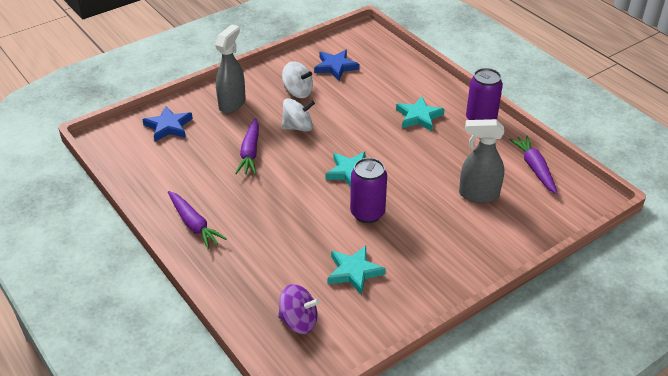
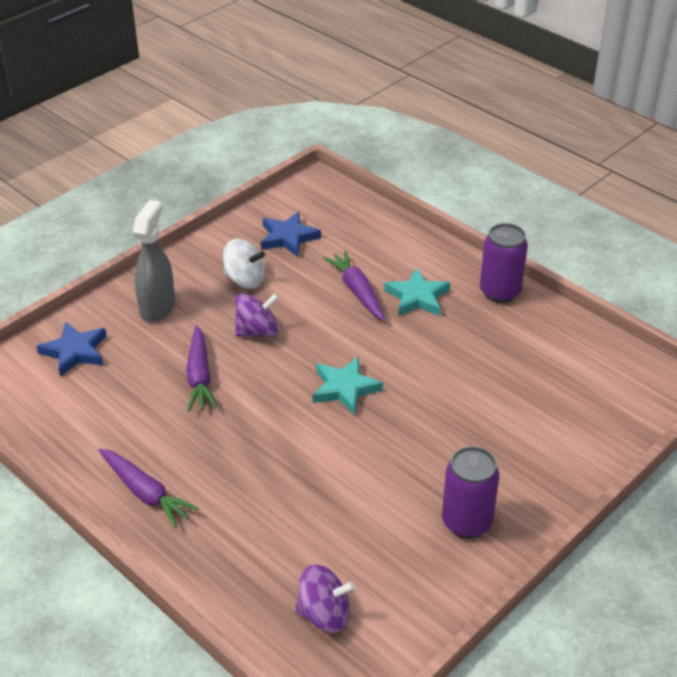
camera: 10 degrees left, 0 degrees up
(298, 127) = (257, 331): white spinning top -> purple spinning top
(354, 272) = (382, 531): turquoise star -> none
(367, 213) = (381, 444): purple can -> purple can (466, 522)
(478, 194) = (521, 398): grey spray bottle -> none
(534, 168) = (585, 352): purple carrot -> purple carrot (357, 291)

